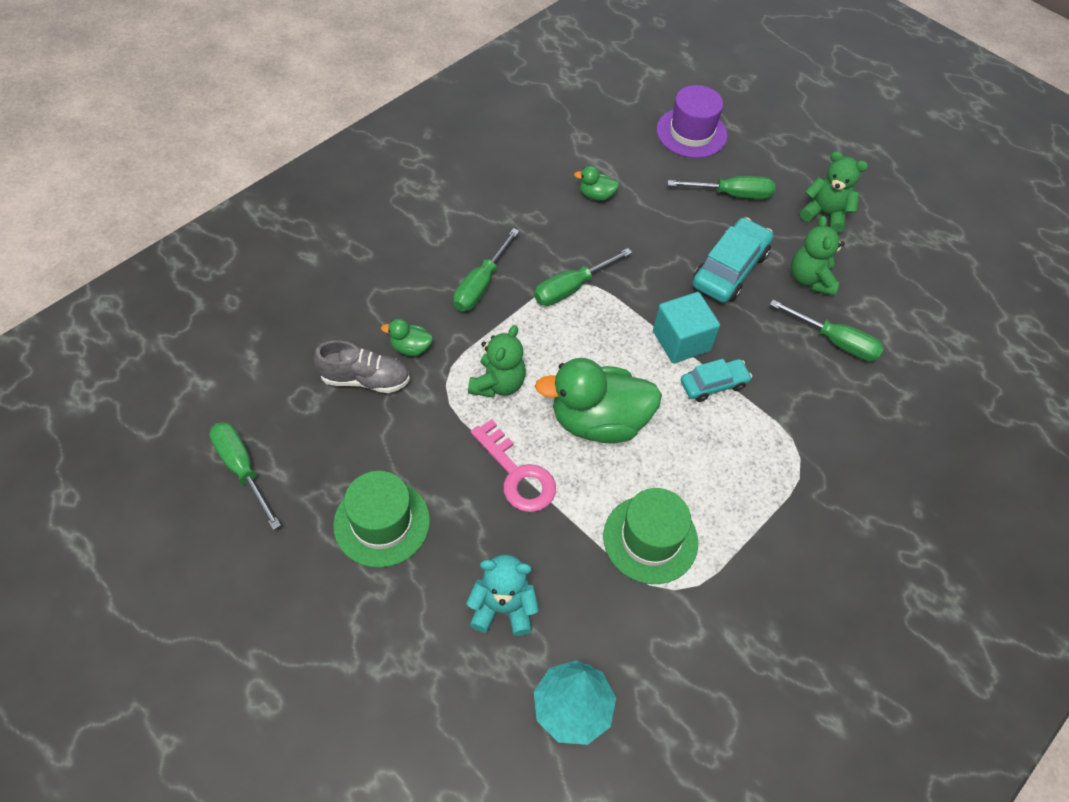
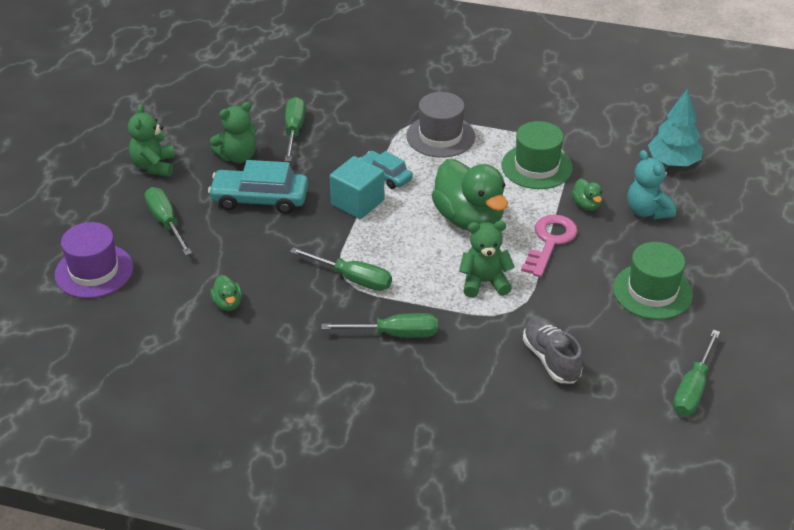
camera: 115 degrees left, 15 degrees down
(410, 348) = (497, 347): green duck -> green duck (586, 205)
(760, 472) = (440, 136): none -> grey hat

